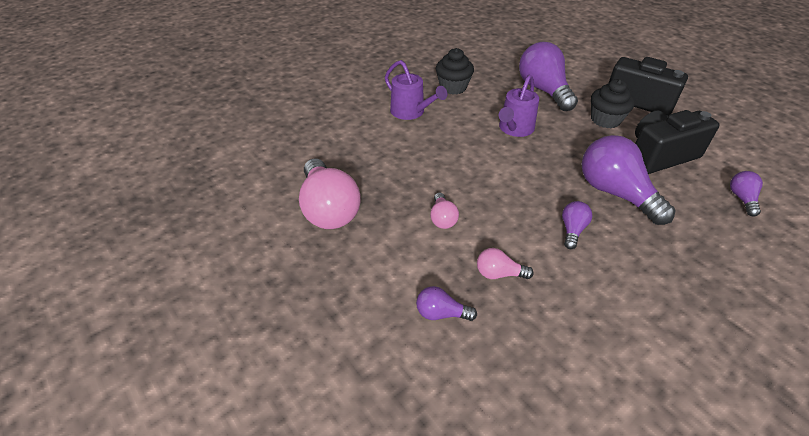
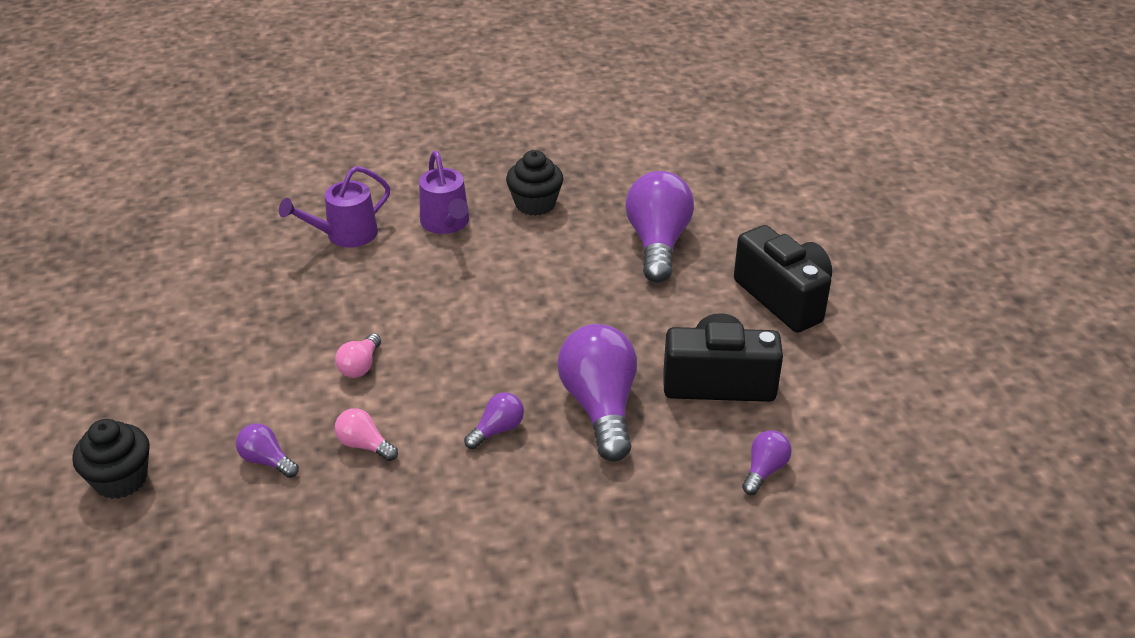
camera: 25 degrees right, 5 degrees down
(328, 209) = (247, 314): pink light bulb -> none
(514, 129) = (558, 286): purple watering can -> purple watering can (345, 235)
(605, 120) = (699, 311): black cupcake -> black cupcake (121, 479)

